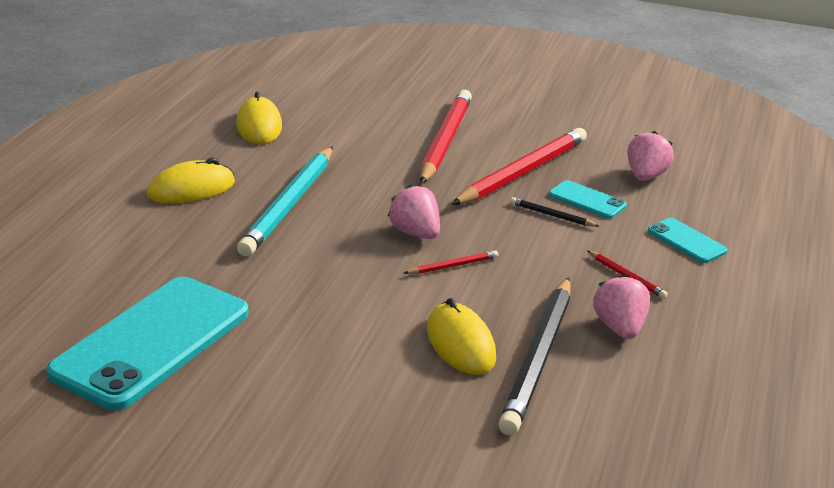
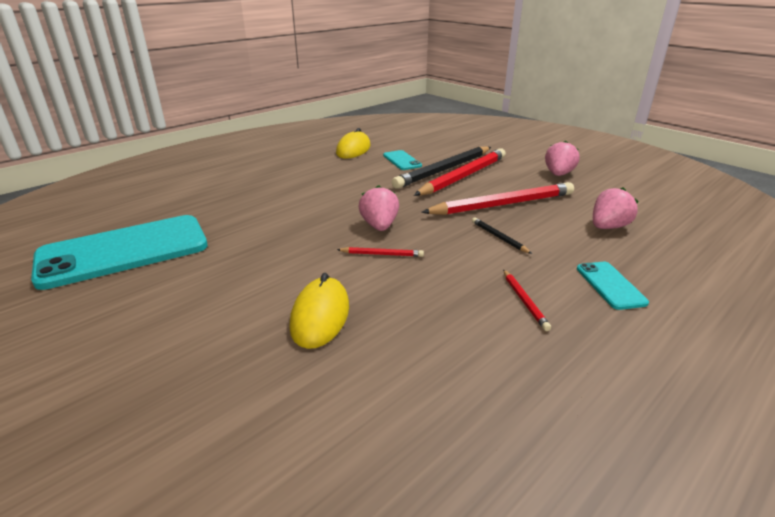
camera: 30 degrees right, 0 degrees up
(191, 189) = (272, 172): yellow mouse -> none
(288, 205) = (316, 192): turquoise pencil -> none
(537, 359) = (371, 351): black pencil -> black pencil (443, 170)
(587, 200) = (539, 233): turquoise phone -> turquoise phone (402, 160)
(619, 328) = (477, 346): pink strawberry -> pink strawberry (558, 174)

